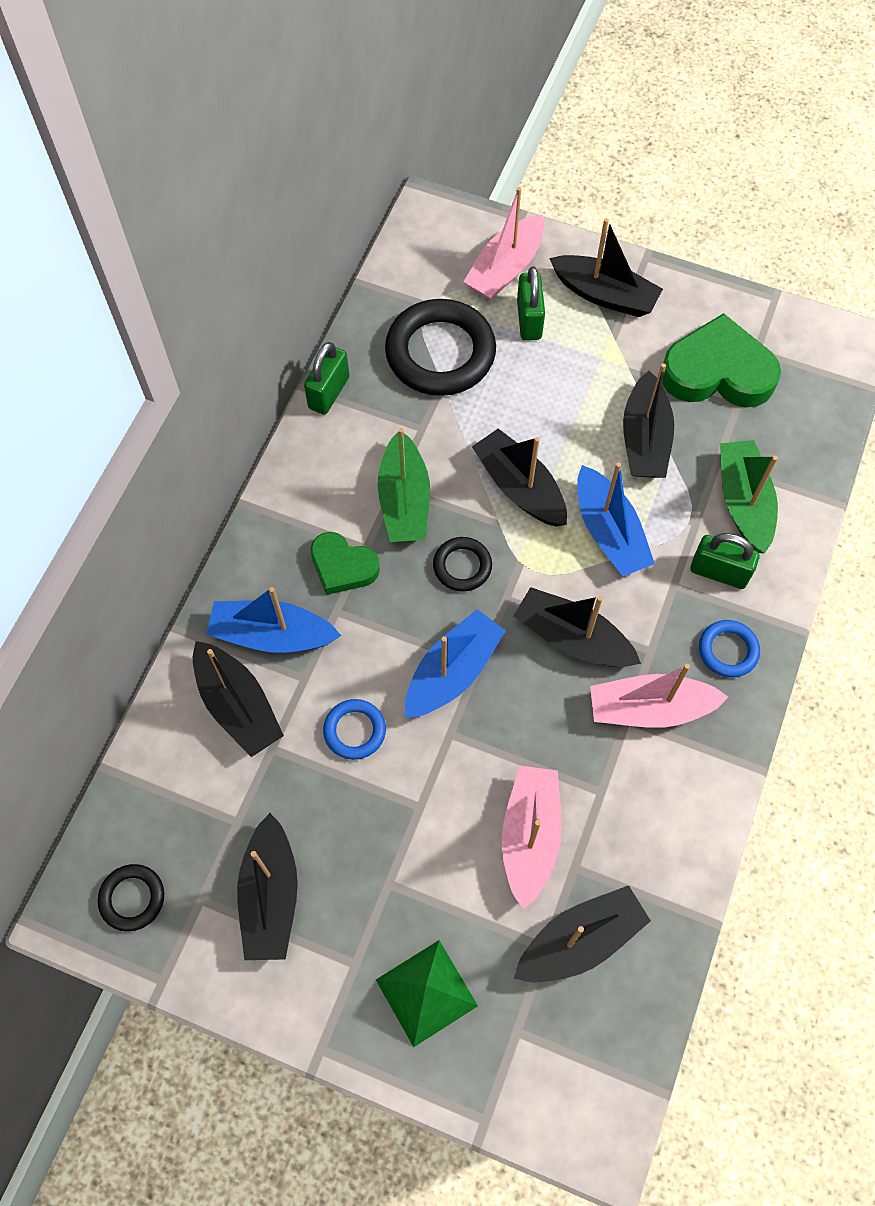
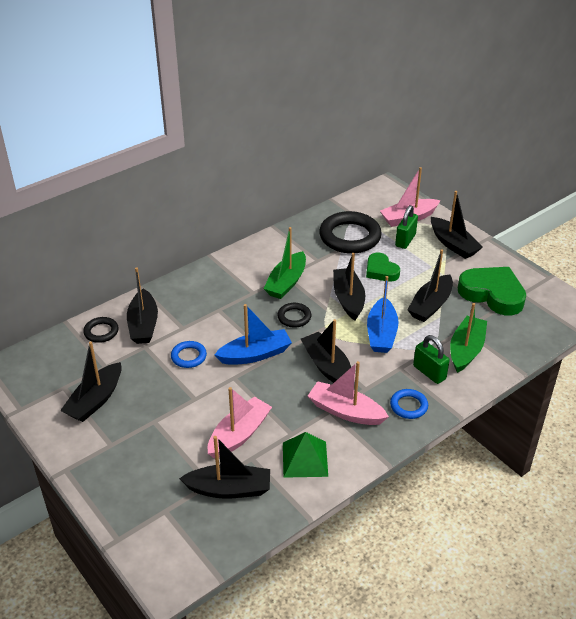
camera: 30 degrees right, 25 degrees down
(132, 898) = (35, 373): black ring -> black ring (101, 332)
(272, 635) = (181, 306): blue boat -> none
(329, 392) = (283, 232): green padlock -> none
(343, 566) = (236, 295): green heart -> green heart (381, 271)
(426, 992) = (134, 472): green pyramid -> green pyramid (305, 459)

